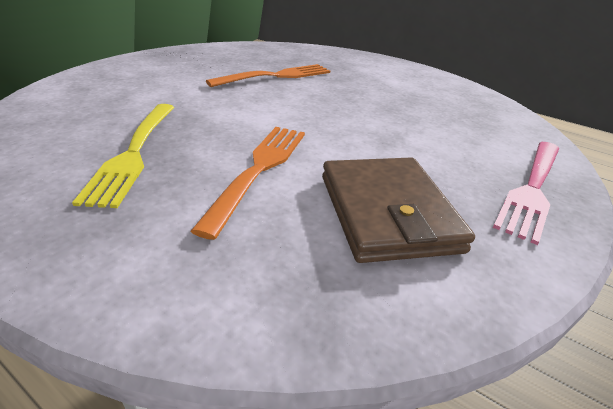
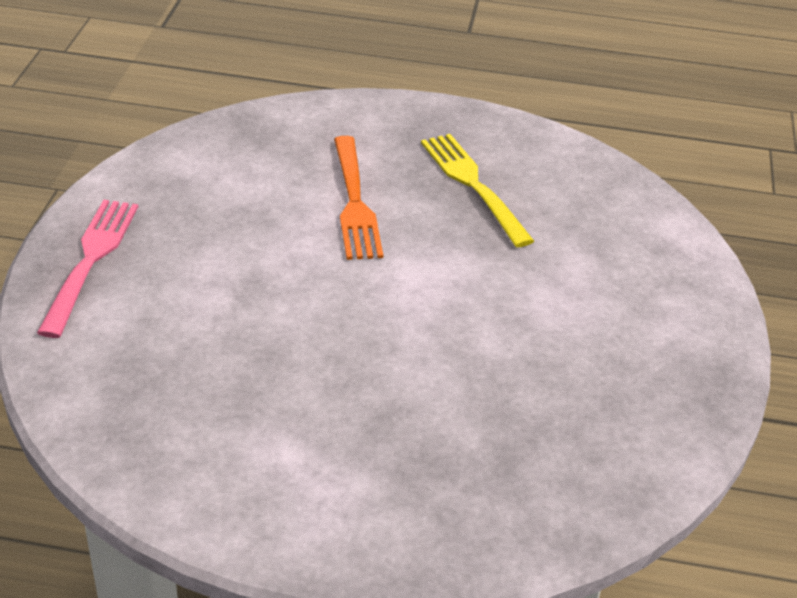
camera: 155 degrees right, 5 degrees up
(276, 76) = (481, 379): orange fork -> none
(387, 212) = (226, 195): brown wallet -> none

